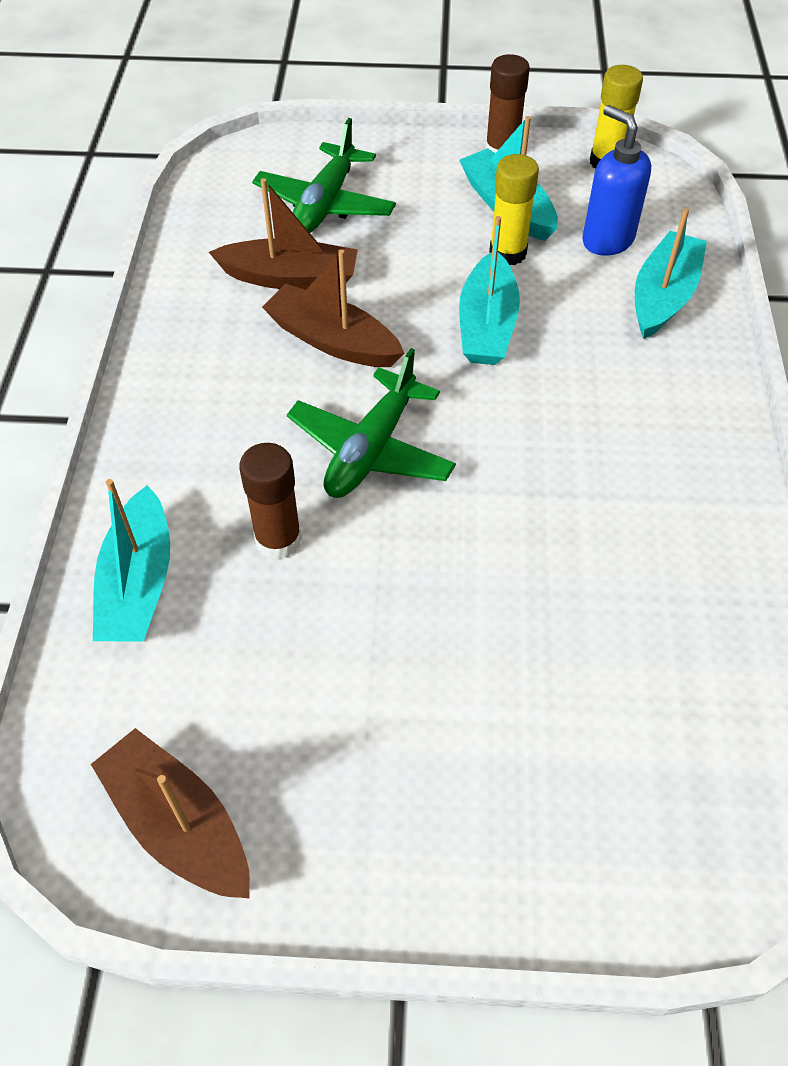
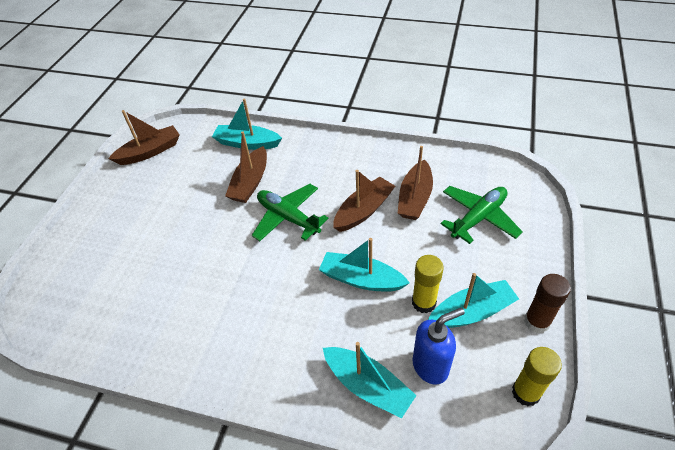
camera: 105 degrees right, 5 degrees down
(278, 540) = (250, 182): brown glue stick -> brown boat
(325, 204) = (478, 218): green plane -> green plane turned 105 degrees clockwise

